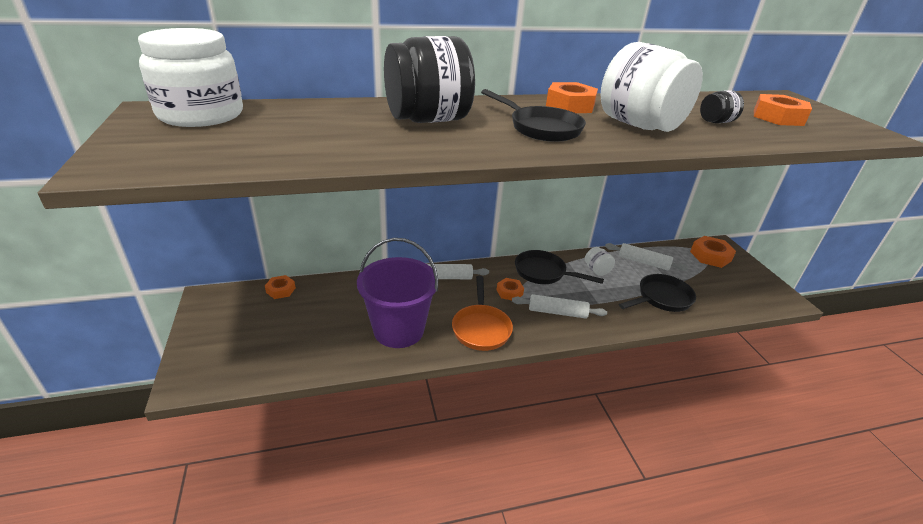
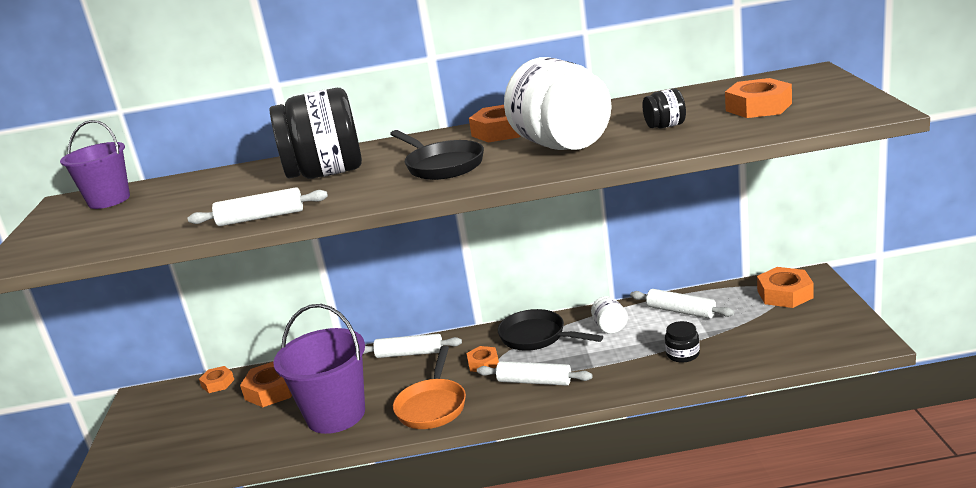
camera: 15 degrees right, 10 degrees down
(201, 115) = (109, 200): white jar -> purple bucket
(333, 301) = (272, 390): none -> orange nut
(388, 156) = (261, 217): none -> white rolling pin
(661, 298) = (682, 354): black pan -> black jar

